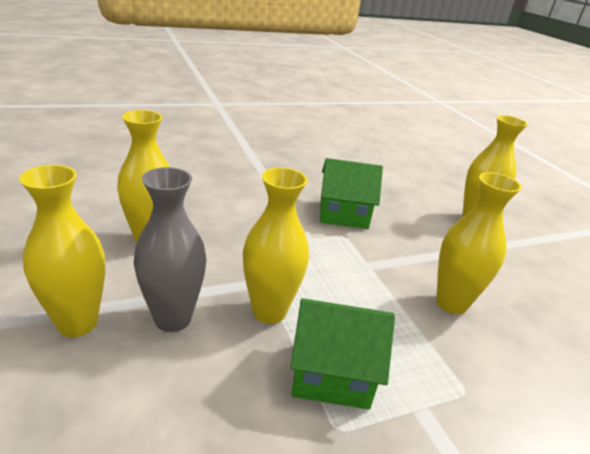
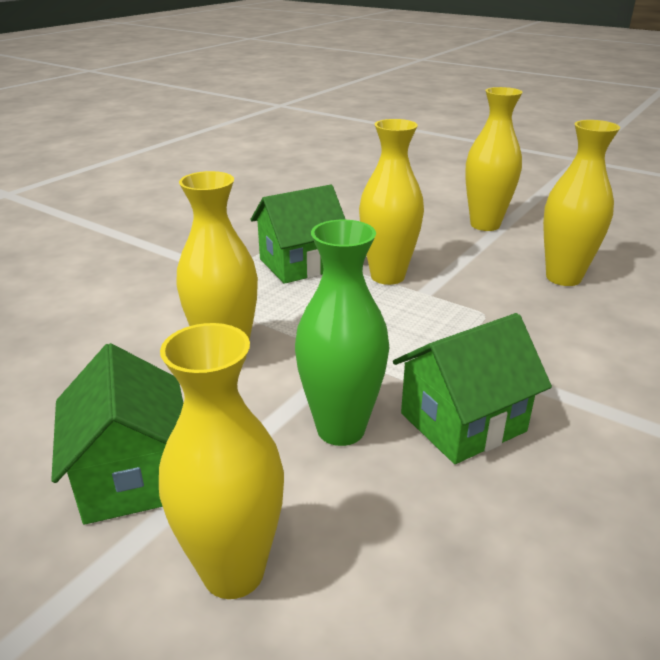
camera: 150 degrees right, 0 degrees up
(173, 319) = (441, 247): grey vase -> none
(403, 237) = (341, 429): none -> green vase
(516, 264) = (132, 475): none -> green house

